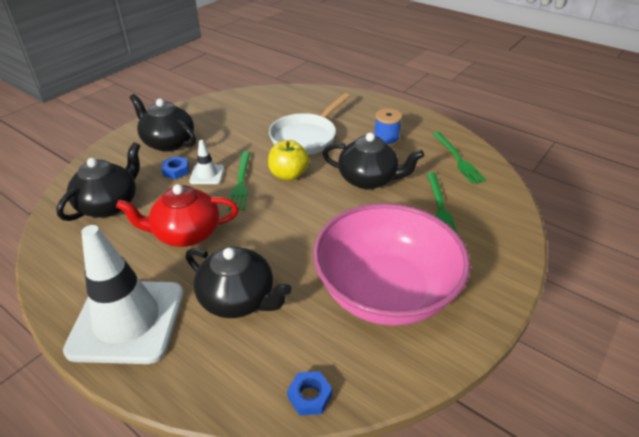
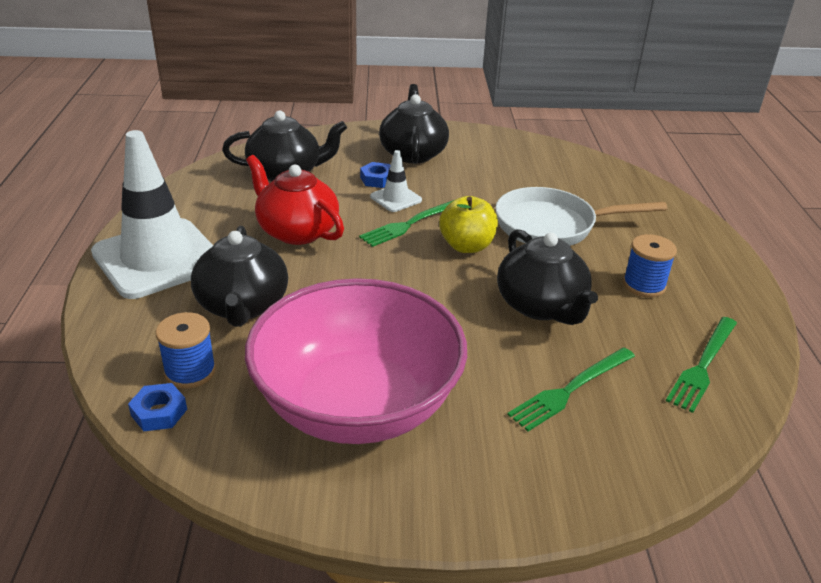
camera: 50 degrees right, 5 degrees down
(282, 359) = (190, 371): none -> blue spool

